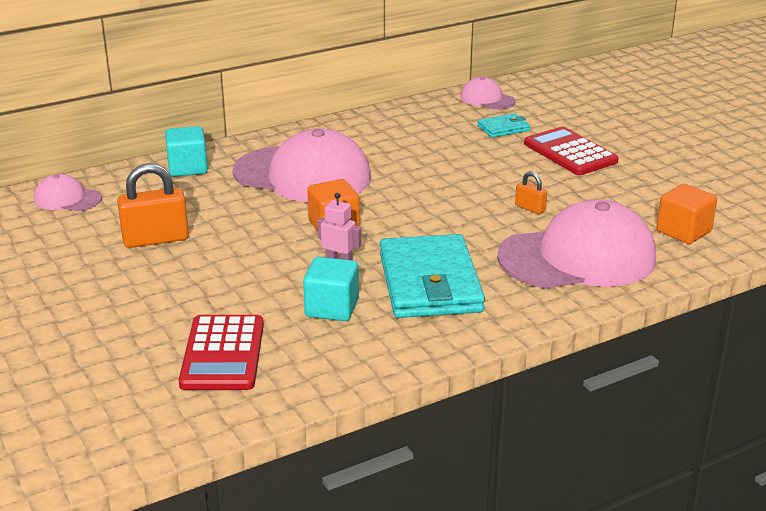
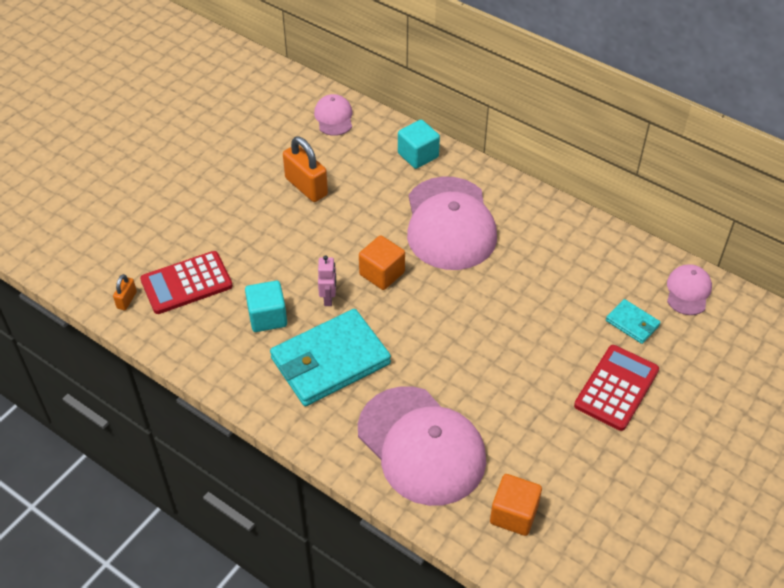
camera: 65 degrees right, 20 degrees up
(530, 208) = (487, 389): orange padlock -> orange padlock (127, 300)

